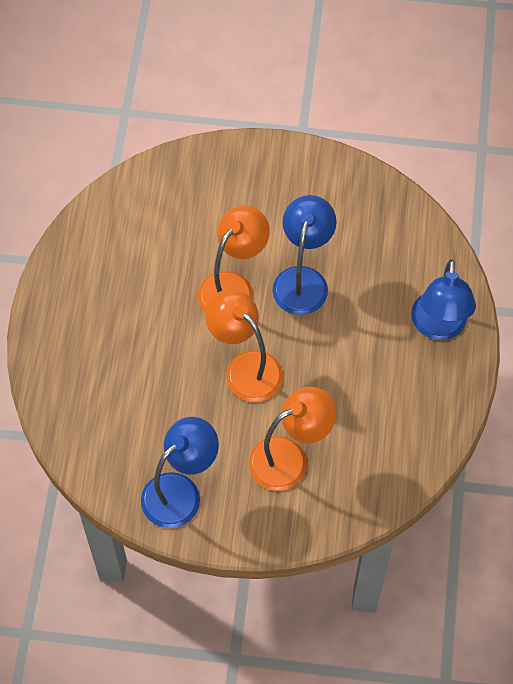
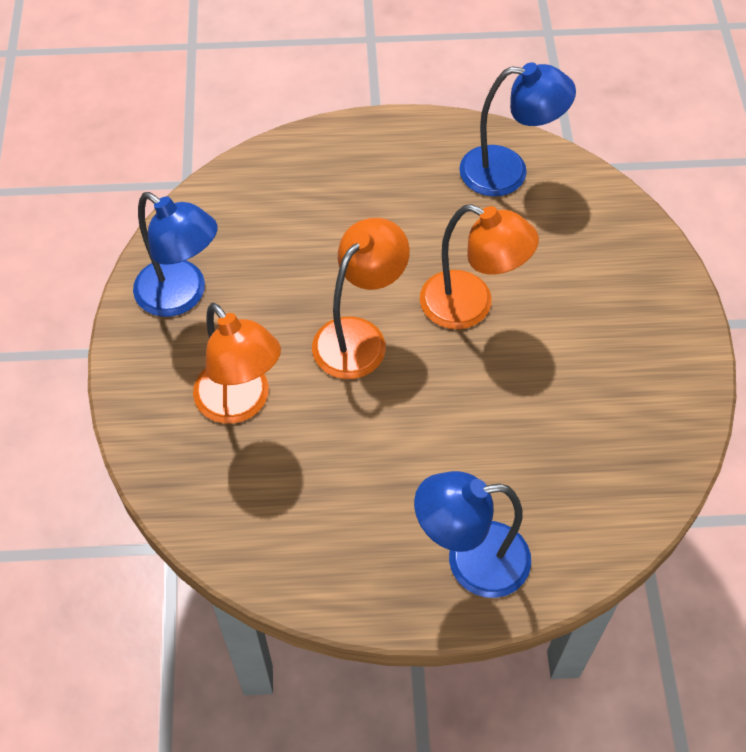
camera: 80 degrees right, 5 degrees down
(303, 280) = (502, 382): blue lamp -> blue lamp (508, 172)

